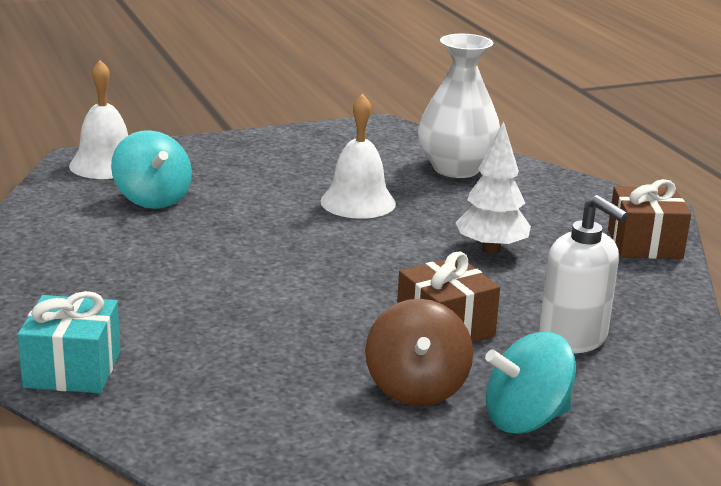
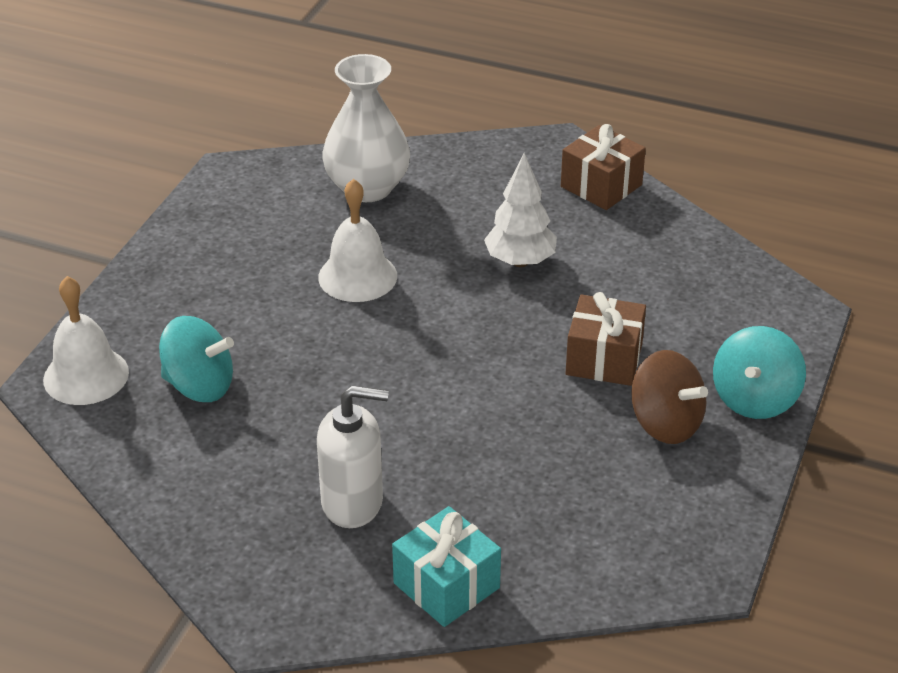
camera: 45 degrees left, 15 degrees up
(573, 338) = (684, 310): white soap dispenser -> white soap dispenser (353, 502)

